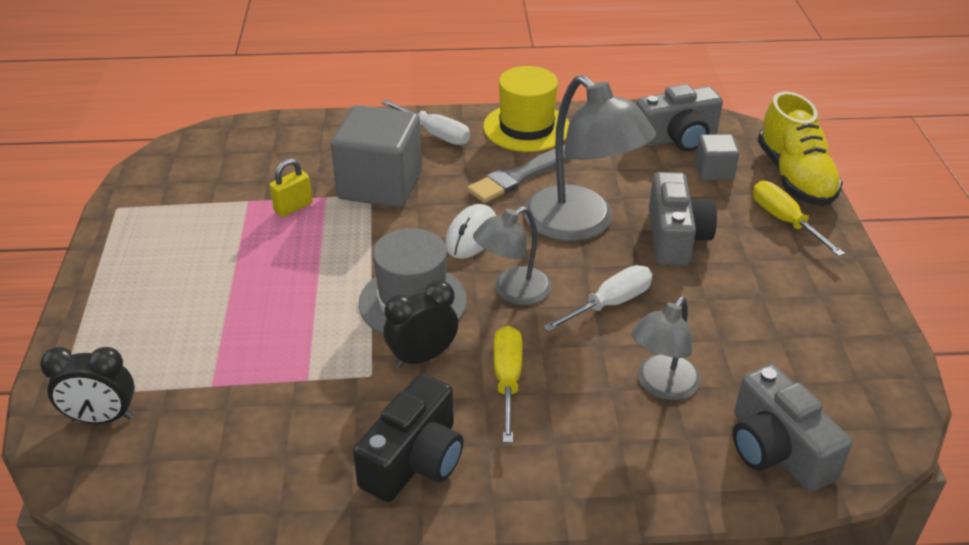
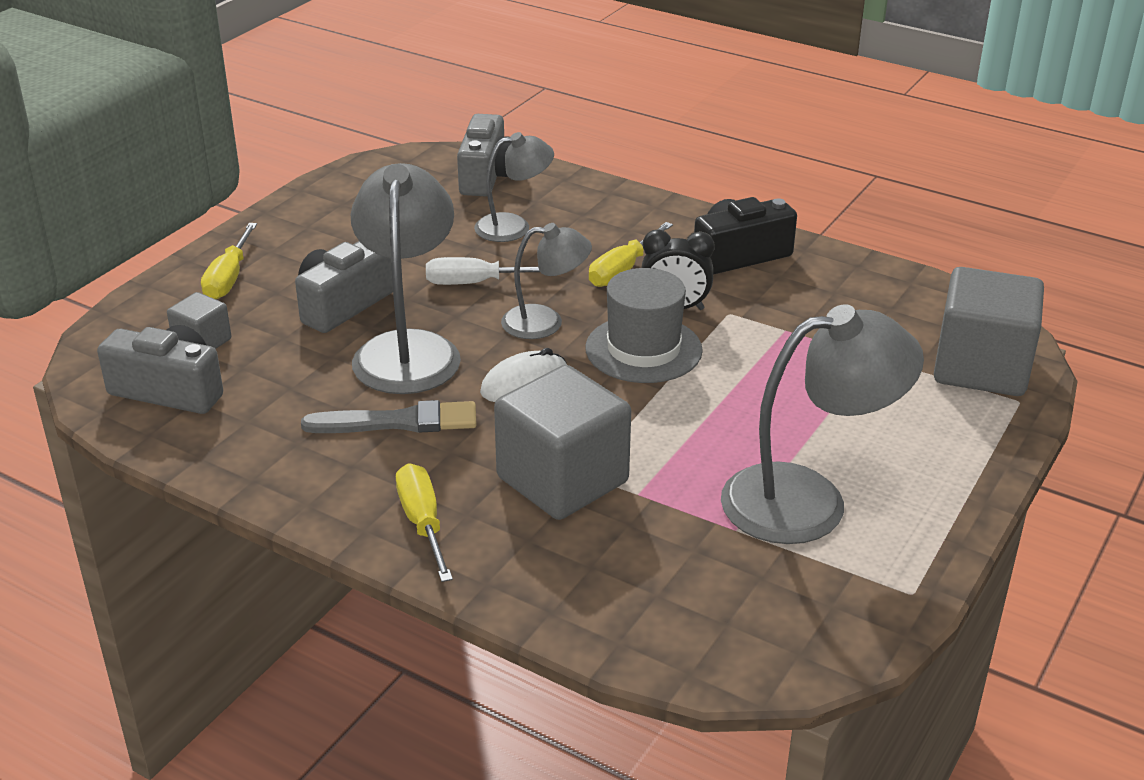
camera: 145 degrees left, 5 degrees down
(102, 418) = (981, 368): black clock -> grey cube
(209, 236) = (808, 500): none -> grey lamp
(293, 207) = (687, 495): yellow padlock -> none
(435, 134) = (422, 522): white screwdriver -> yellow screwdriver
(526, 127) = (305, 480): yellow hat -> none
(794, 177) = (144, 305): yellow shoe -> none

